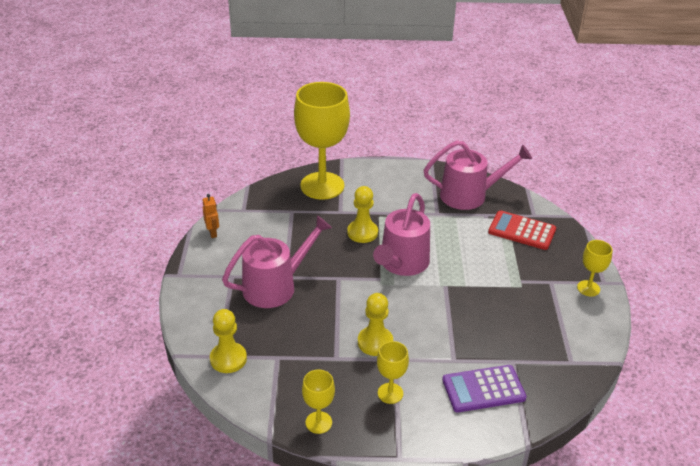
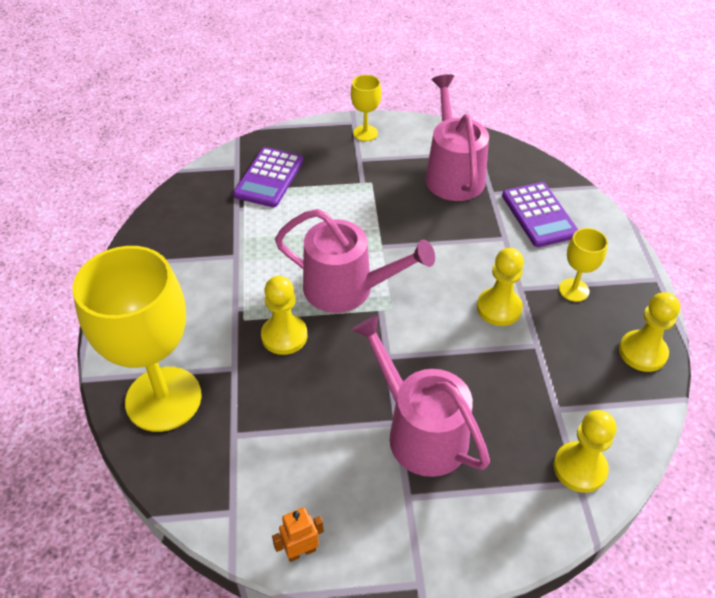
camera: 95 degrees left, 10 degrees up
(318, 422) = (642, 352): yellow goblet -> yellow pawn
(469, 195) = (194, 223): pink watering can -> pink watering can (453, 174)
(522, 231) = (269, 178): red calculator -> purple calculator

